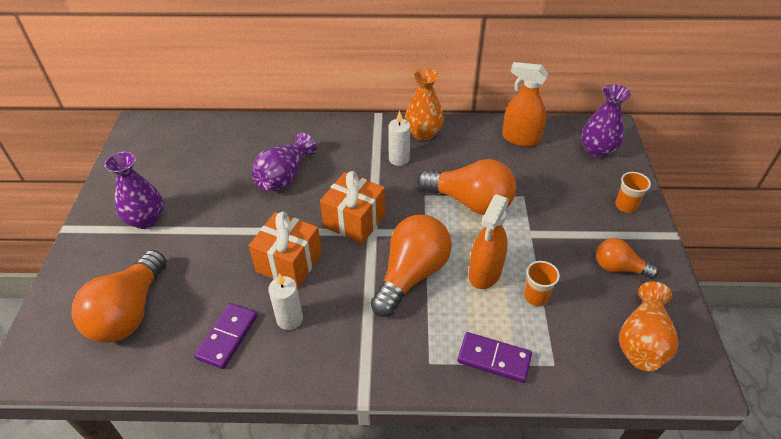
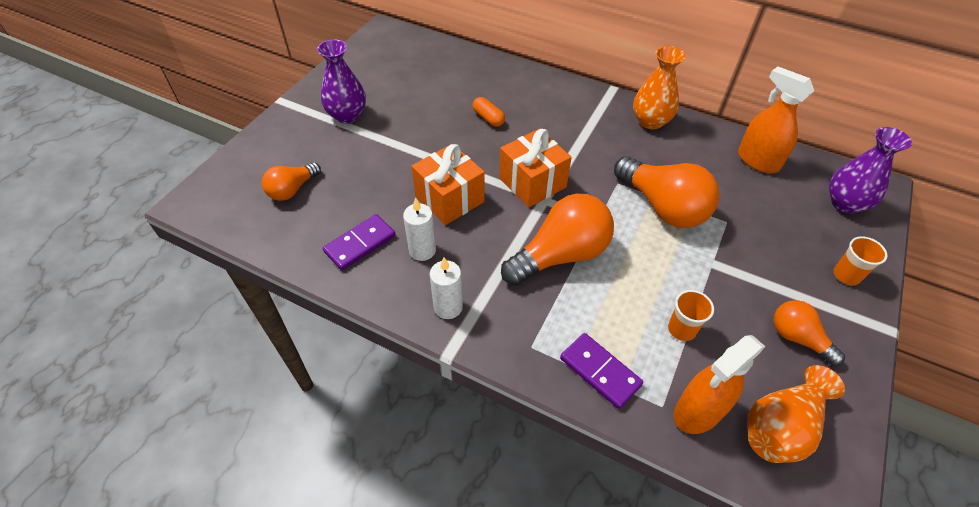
camera: 25 degrees right, 5 degrees up
(129, 312) = (292, 190): orange light bulb -> orange light bulb, size x0.56
(284, 176) = (488, 118): purple vase -> orange capsule
(399, 159) = (610, 138): white candle -> white candle (448, 307)
(485, 273) = (639, 283): orange spray bottle -> orange spray bottle (698, 411)

